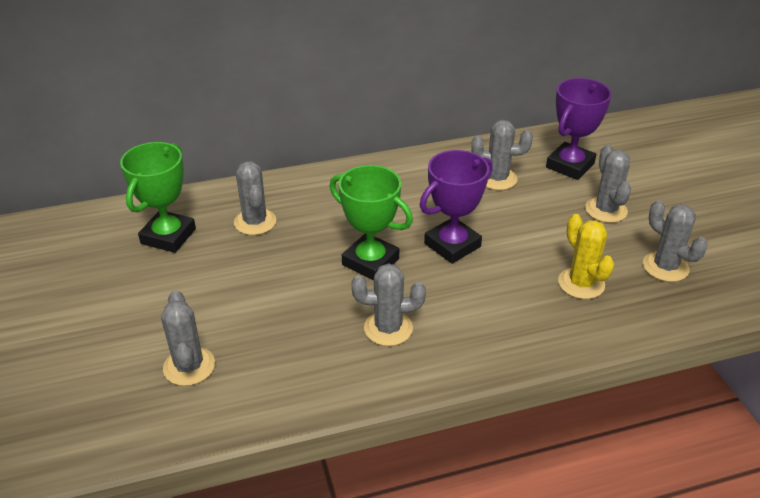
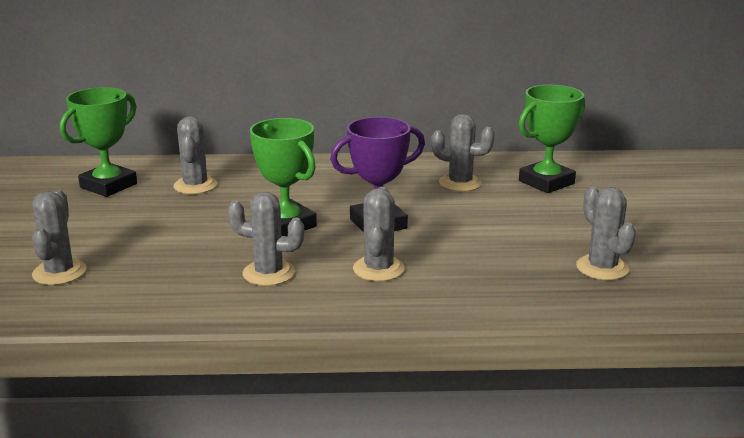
camera: 15 degrees right, 15 degrees down
(570, 165) = (546, 182): purple trophy -> green trophy
(581, 283) = (496, 268): yellow cactus -> none
(606, 210) = (563, 218): grey cactus -> grey cactus (378, 269)

